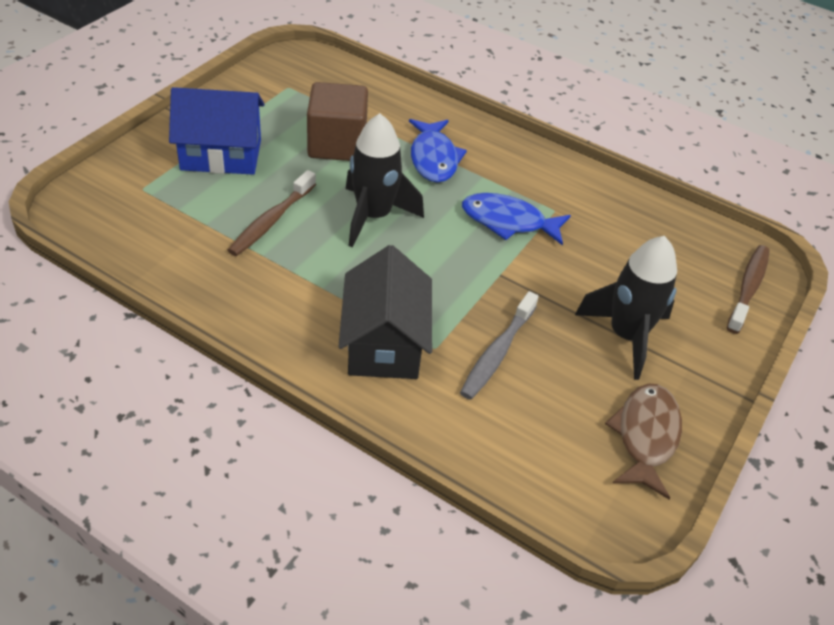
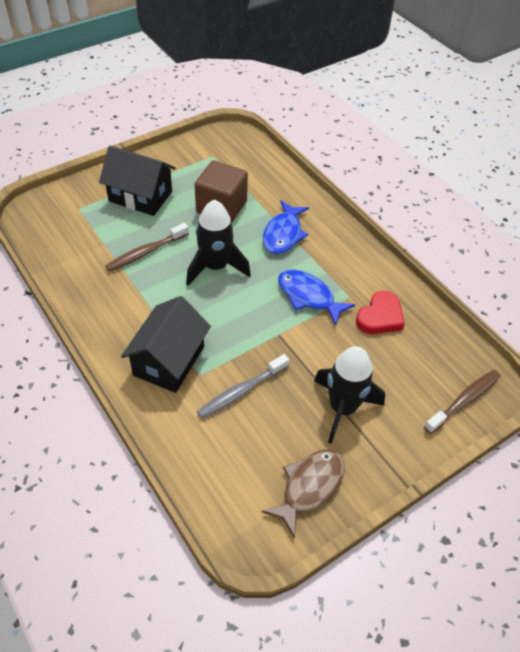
camera: 25 degrees right, 5 degrees up
(221, 155) = (140, 196): blue house -> black house
(603, 223) = (380, 317): none -> red heart

